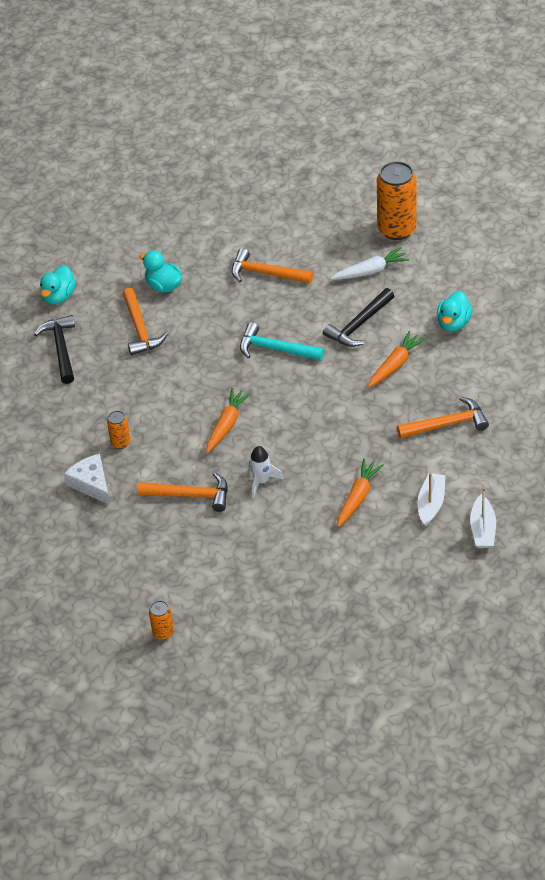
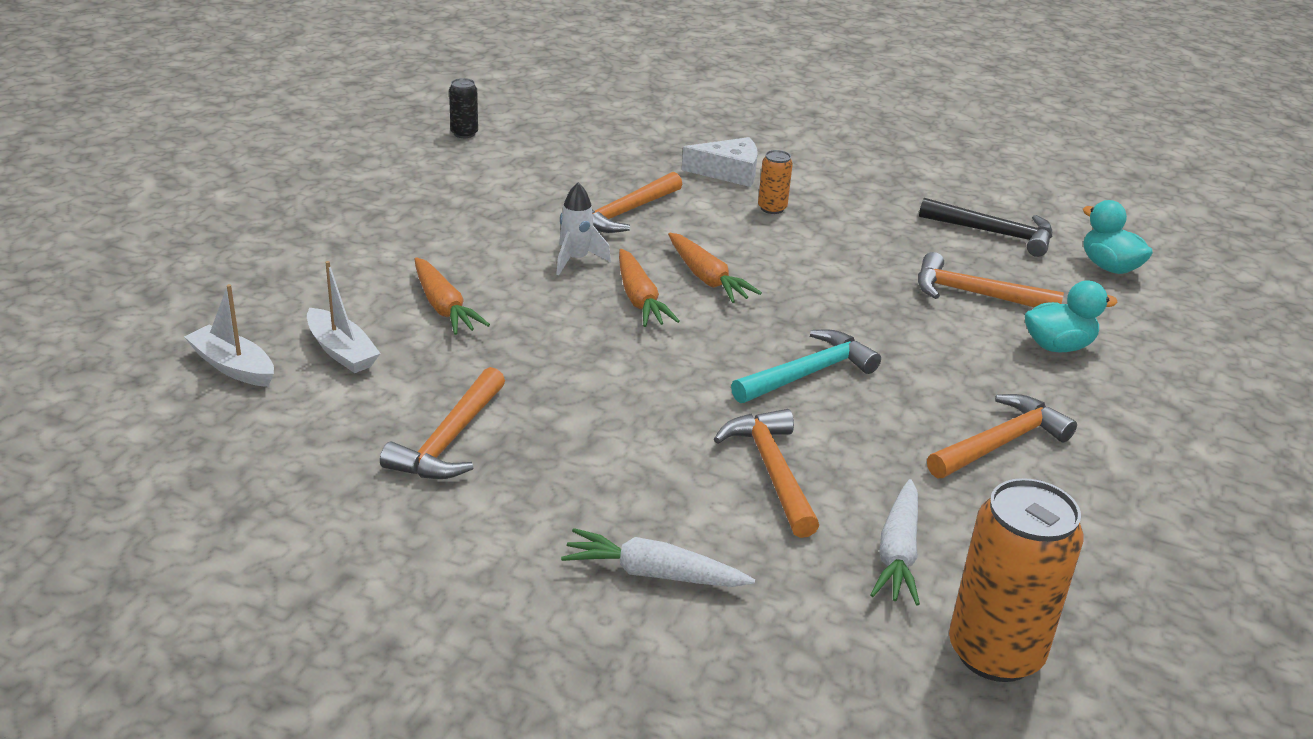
camera: 120 degrees right, 15 degrees down
(163, 632) = (464, 133): orange can -> black can
(359, 325) = (772, 471): black hammer -> orange hammer
(395, 365) = (637, 459): orange carrot -> orange carrot (639, 299)
(453, 323) = (653, 574): turquoise duck -> white carrot

